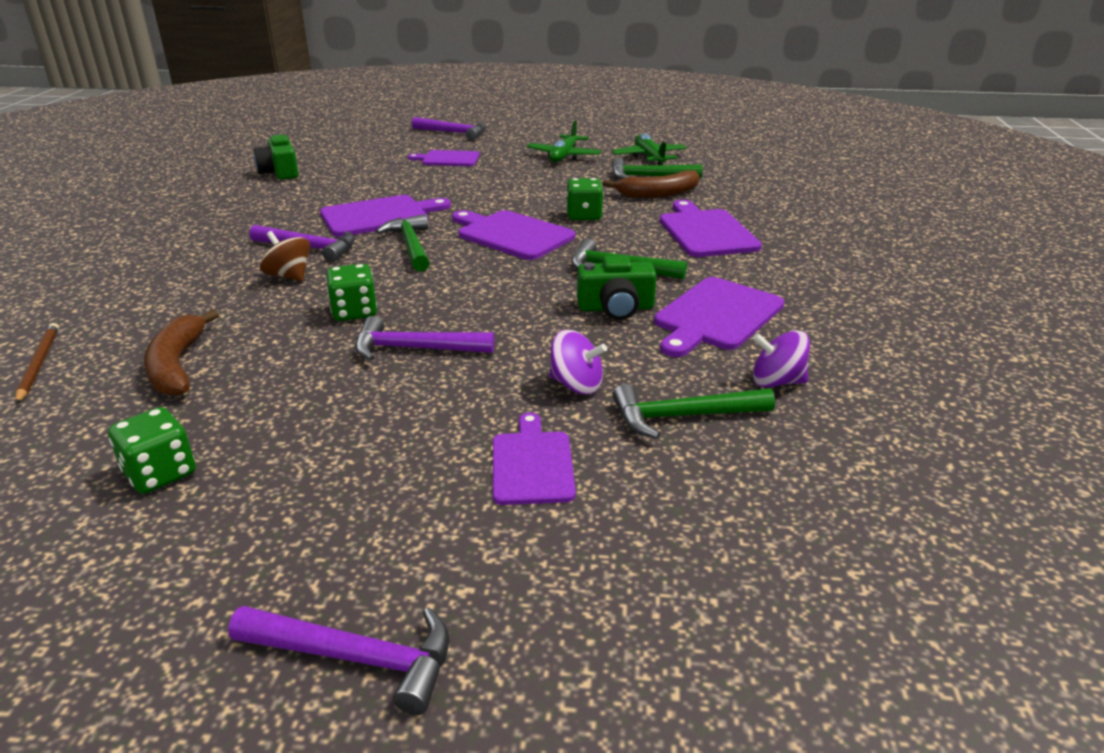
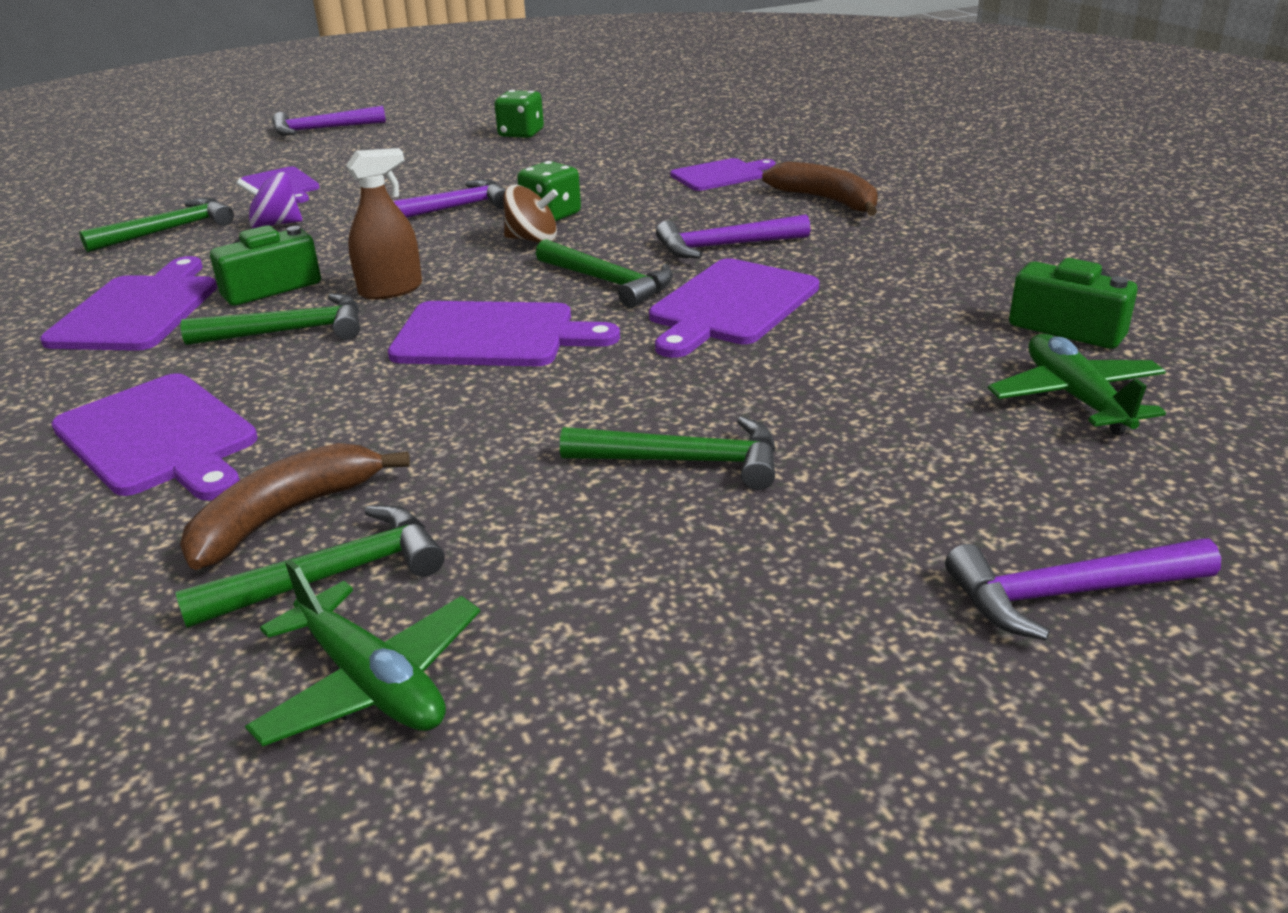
camera: 150 degrees right, 0 degrees up
(39, 364) = (724, 137): brown pencil -> none
(177, 366) = (624, 159): brown banana -> brown banana (826, 200)
(289, 276) = (679, 220): brown spinning top -> brown spinning top (532, 240)
(448, 159) = (871, 470): purple cutting board -> purple cutting board (720, 175)
(502, 174) = (684, 461): none -> green hammer
(537, 280) = (390, 290): none -> brown spray bottle
(564, 156) = (624, 591): green plane -> green plane (1075, 398)
(584, 216) = (407, 405): green dice -> none
(776, 382) = (74, 271): purple spinning top -> none

